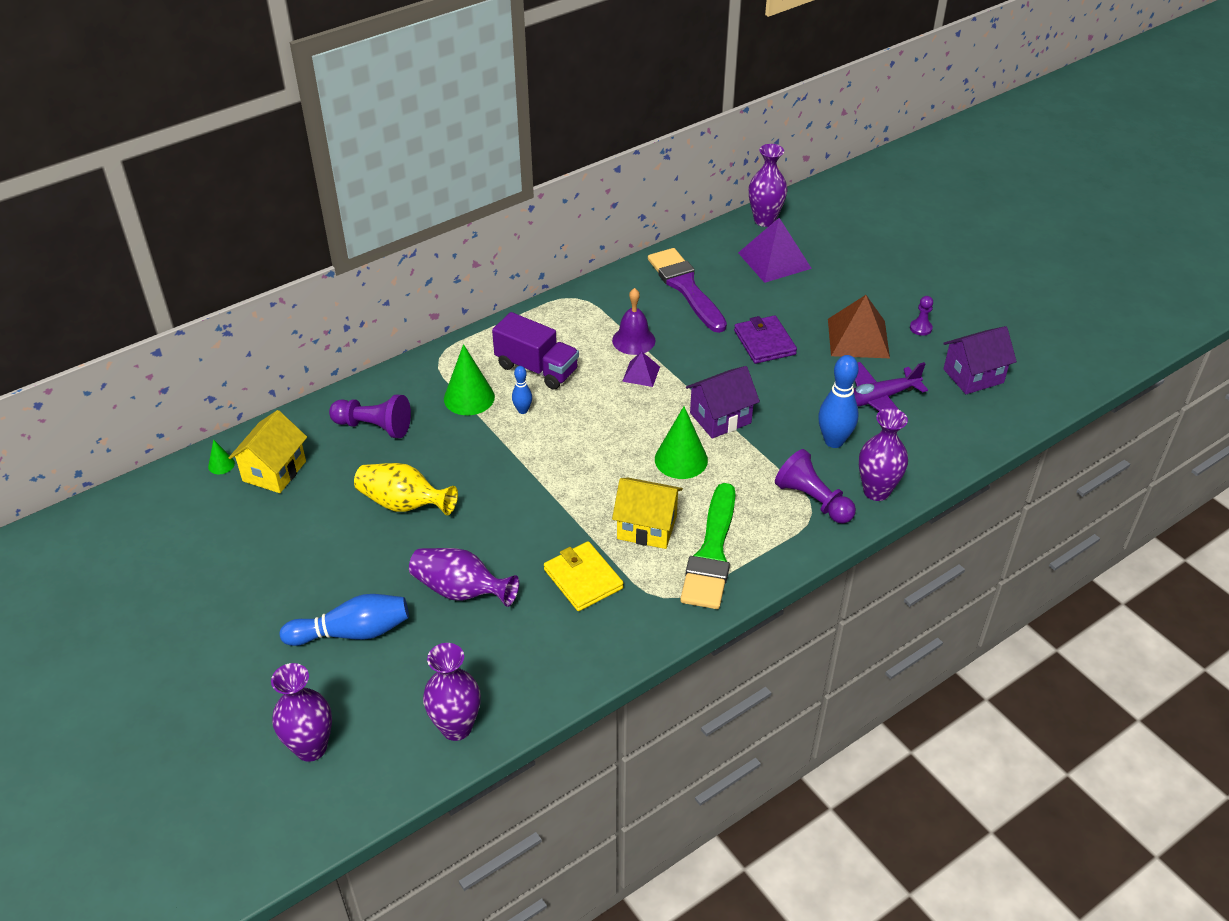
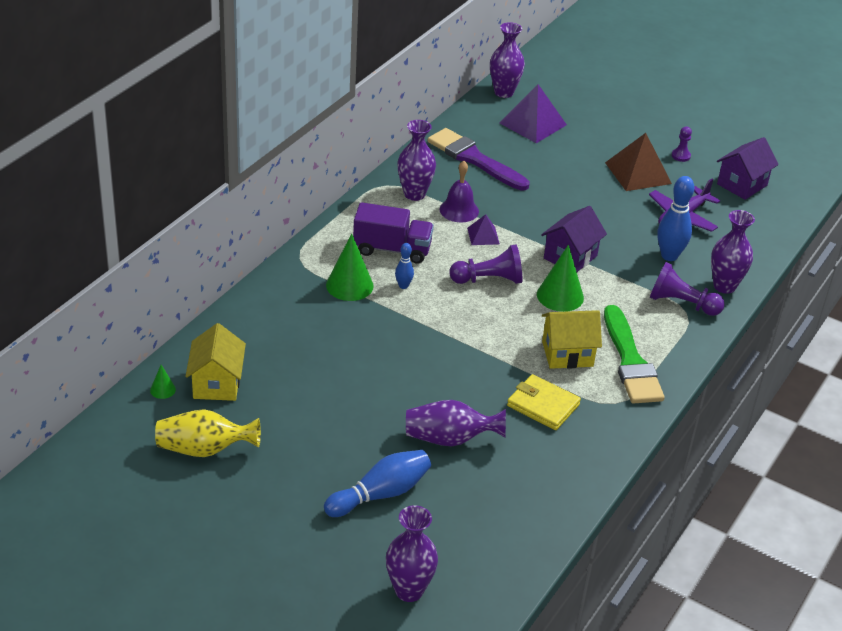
camera: 25 degrees left, 5 degrees down
(374, 427) = (282, 327): purple pawn -> purple pawn (489, 280)
(404, 504) = (353, 383): yellow vase -> yellow vase (204, 449)
(456, 727) = (517, 542): purple vase -> purple vase (414, 194)
(764, 342) = (567, 191): purple wallet -> none

